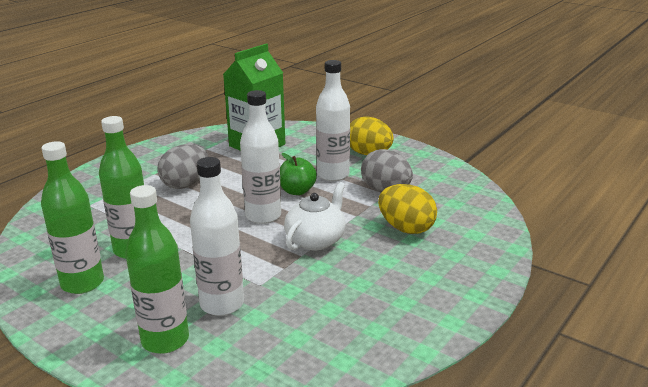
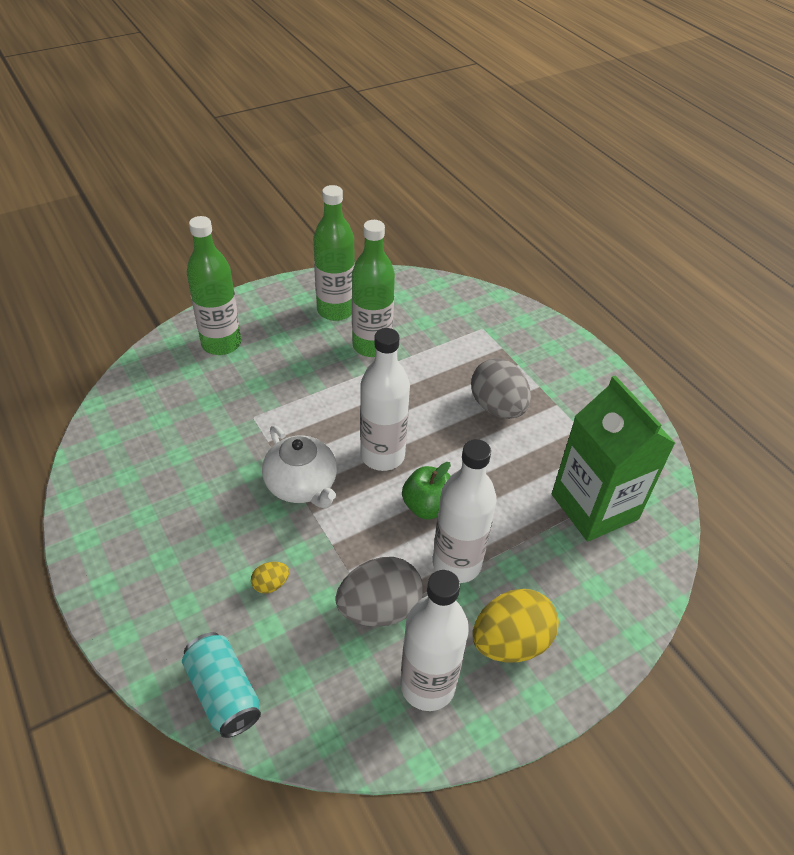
camera: 110 degrees right, 20 degrees up
(222, 304) = (243, 385): white bottle -> white bottle (427, 685)
(406, 228) = (271, 584): yellow egg -> yellow egg, size x0.45
(487, 222) = (223, 693): none -> turquoise can

